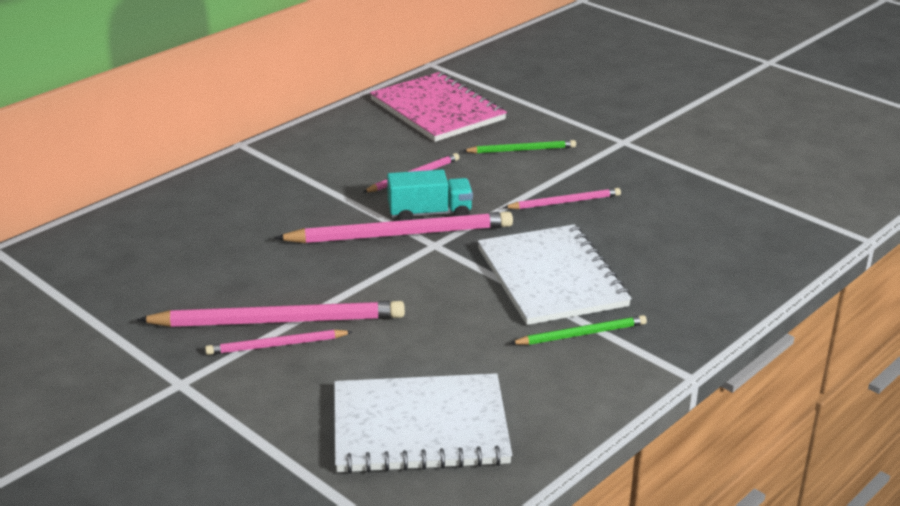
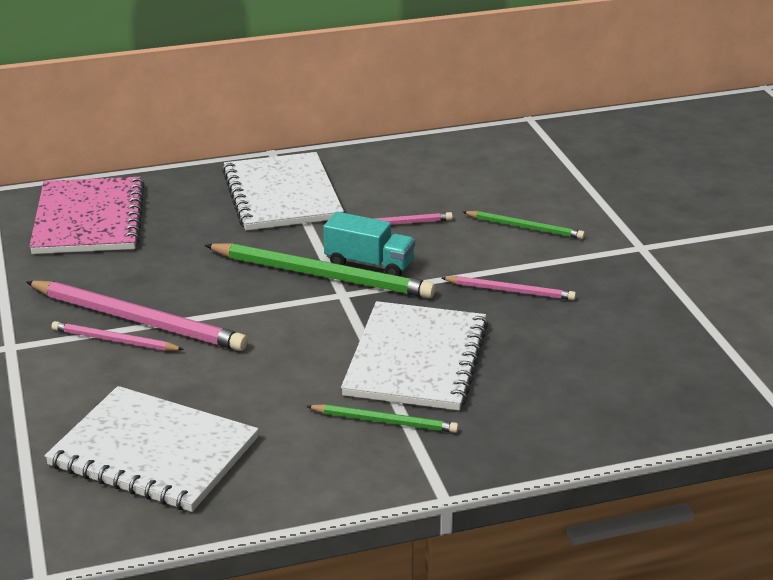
camera: 30 degrees right, 0 degrees up
(290, 178) = (282, 195): none -> white notebook
(399, 234) = (321, 275): pink pencil -> green pencil
(437, 110) = (485, 166): pink notebook -> pink notebook (89, 219)

